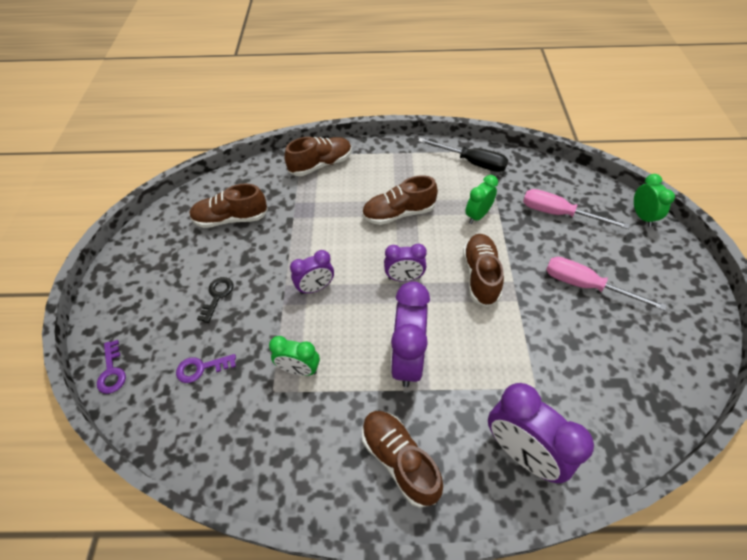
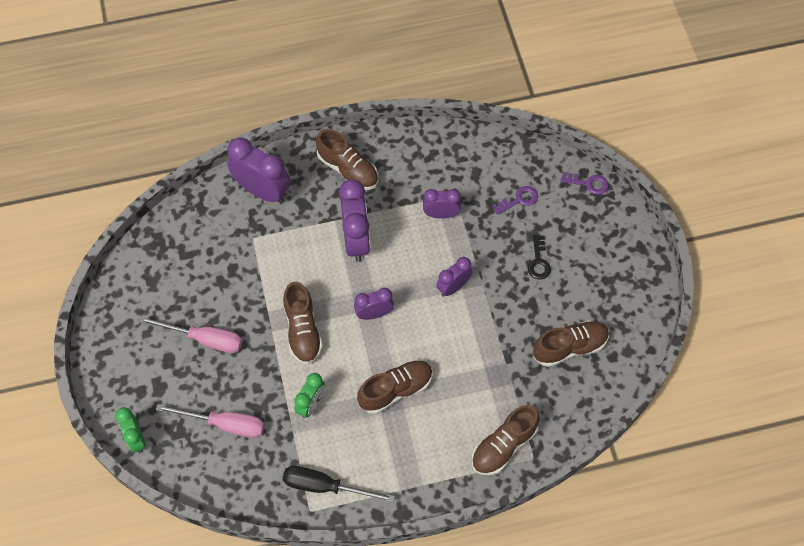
camera: 165 degrees right, 10 degrees up
(112, 371) = (588, 183): purple key -> purple key turned 135 degrees clockwise
(299, 369) = (441, 214): green clock -> purple clock

